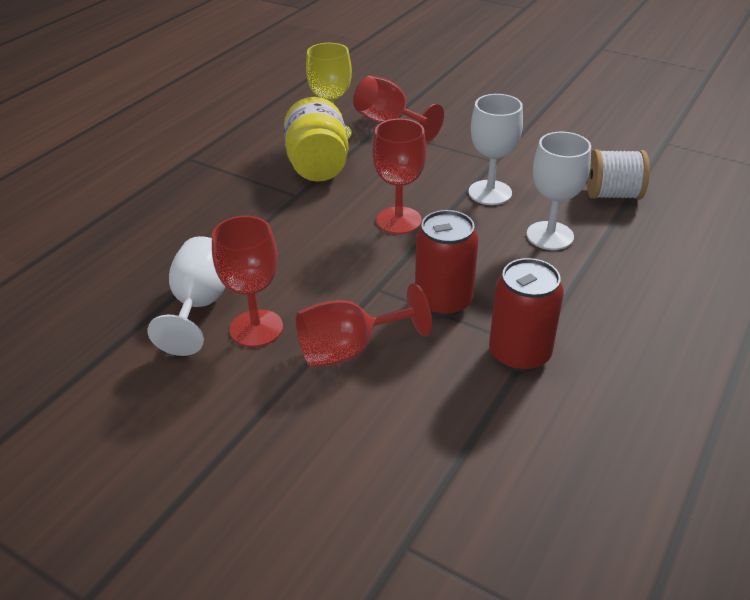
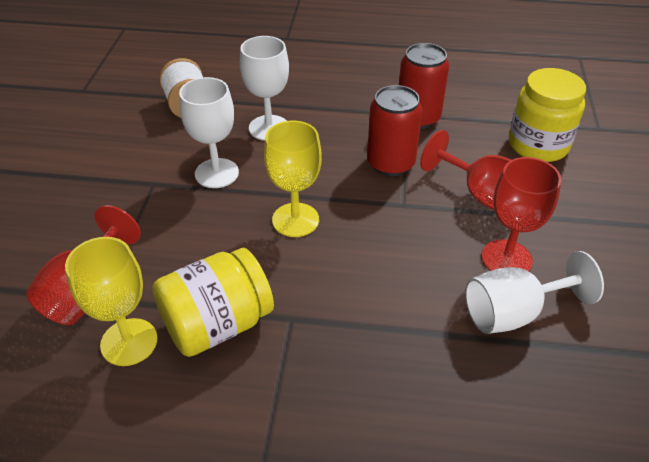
camera: 115 degrees left, 5 degrees up
(398, 220) = (295, 220): red goblet -> yellow goblet
(404, 446) = (538, 145): none -> yellow jar

